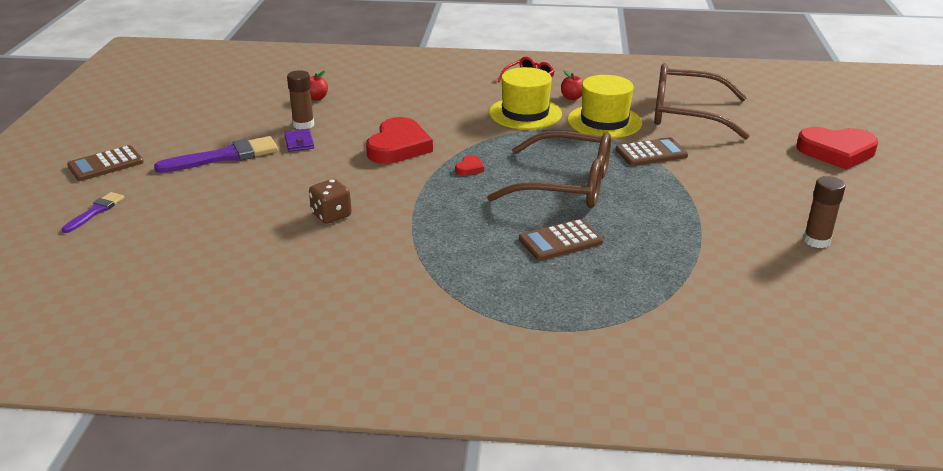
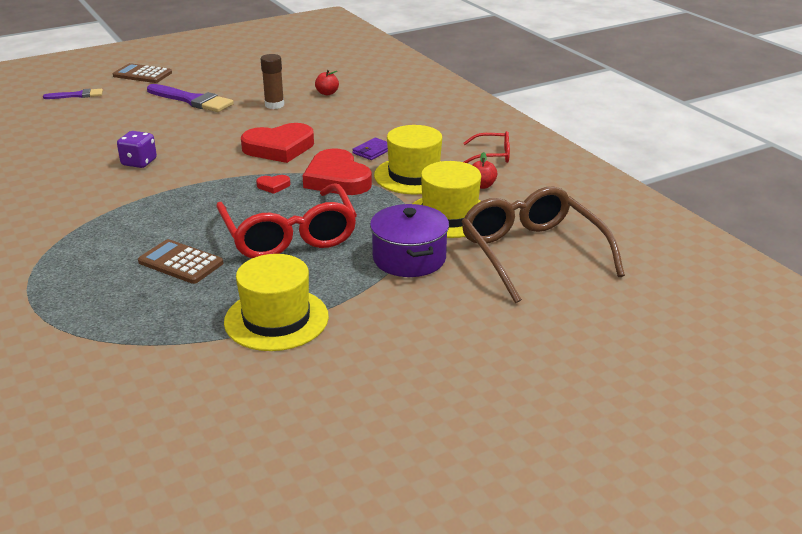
camera: 55 degrees right, 0 degrees up
(299, 142) = (243, 114): purple wallet -> purple wallet (373, 151)
(331, 215) = (139, 162): brown dice -> purple dice
(565, 185) = (289, 235): brown glasses -> red glasses
(651, 153) = (409, 258): brown calculator -> purple pot
(691, 224) = (276, 319): none -> yellow hat
(816, 241) = (313, 406): brown glue stick -> none
(836, 152) = (566, 373): red heart -> red heart (337, 179)

